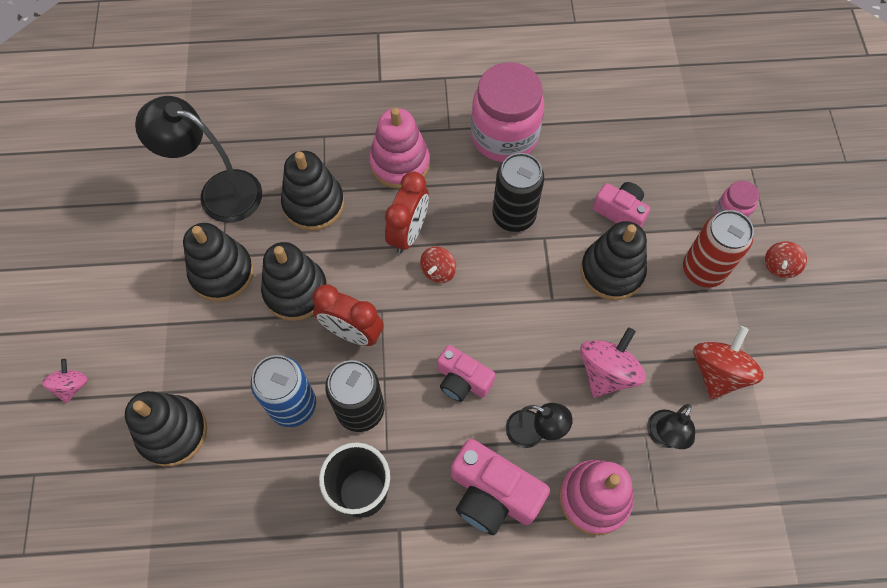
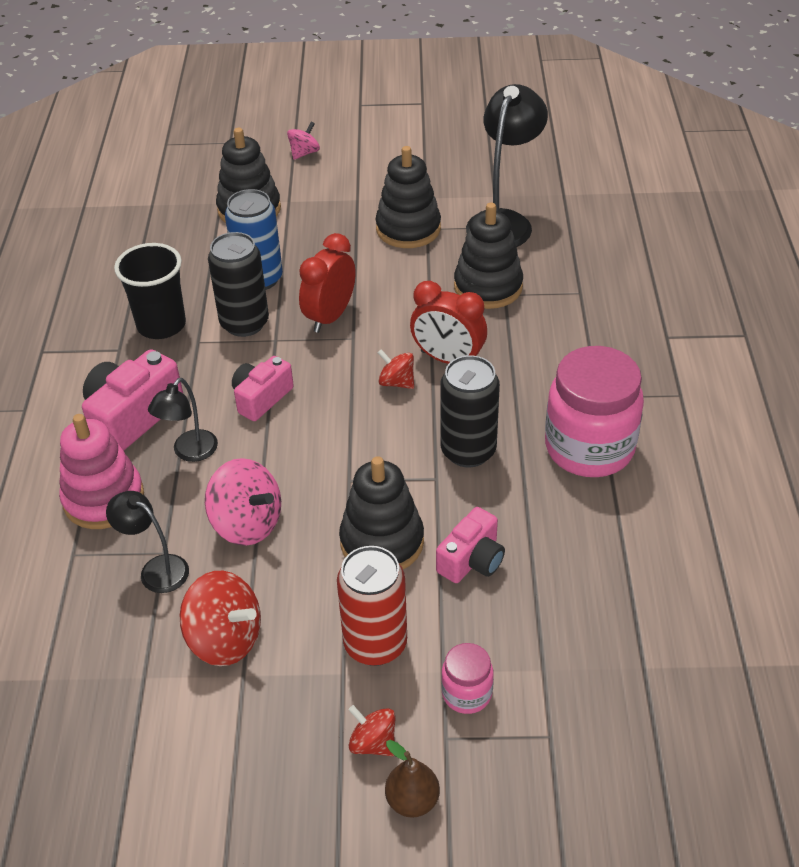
camera: 95 degrees right, 20 degrees down
(72, 386) = (304, 153): pink spinning top -> pink spinning top turned 60 degrees counterclockwise
(296, 291) = (382, 277): black stacking toy -> none
(400, 163) = (544, 353): pink stacking toy -> none
(813, 241) = (412, 800): none -> brown pear

